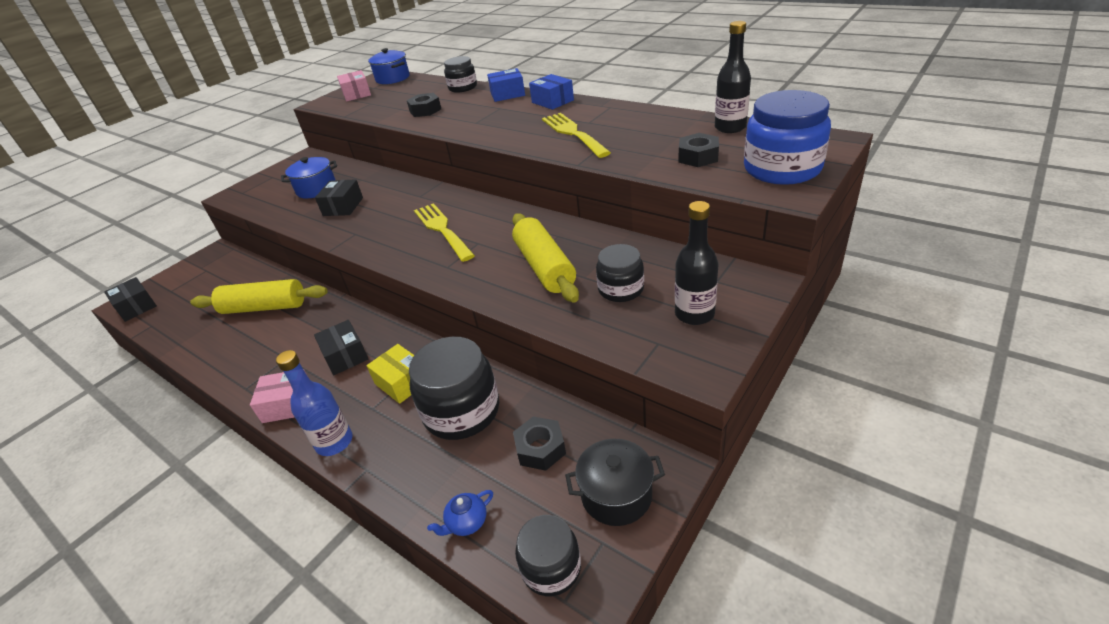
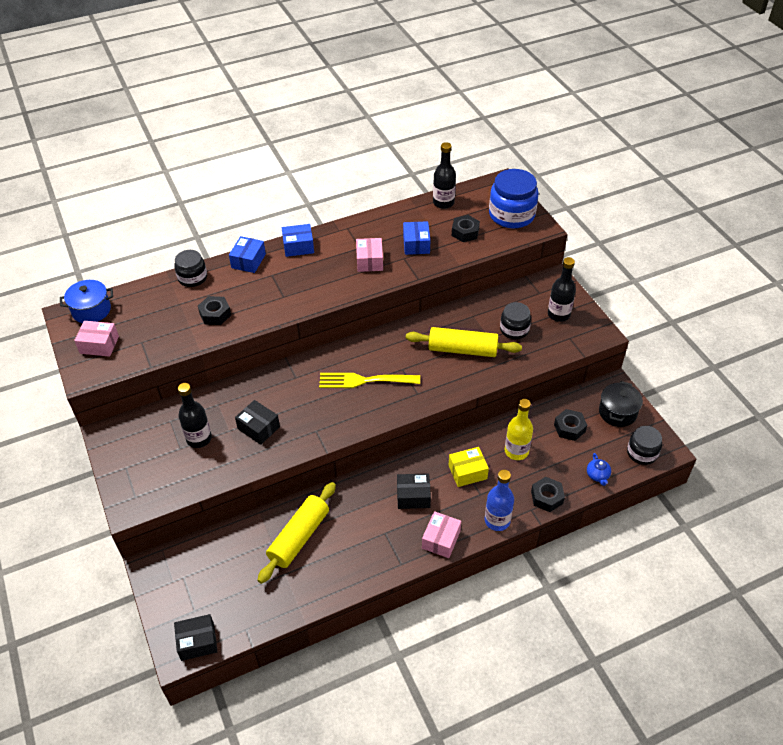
camera: 65 degrees left, 10 degrees up
(316, 189) = (199, 438): blue pot -> black bottle
(395, 477) = (547, 497): none -> black nut
(461, 411) = (516, 451): black jar -> yellow bottle
(573, 133) = (369, 261): yellow fork -> pink box
(634, 142) = (416, 244): none -> blue box

